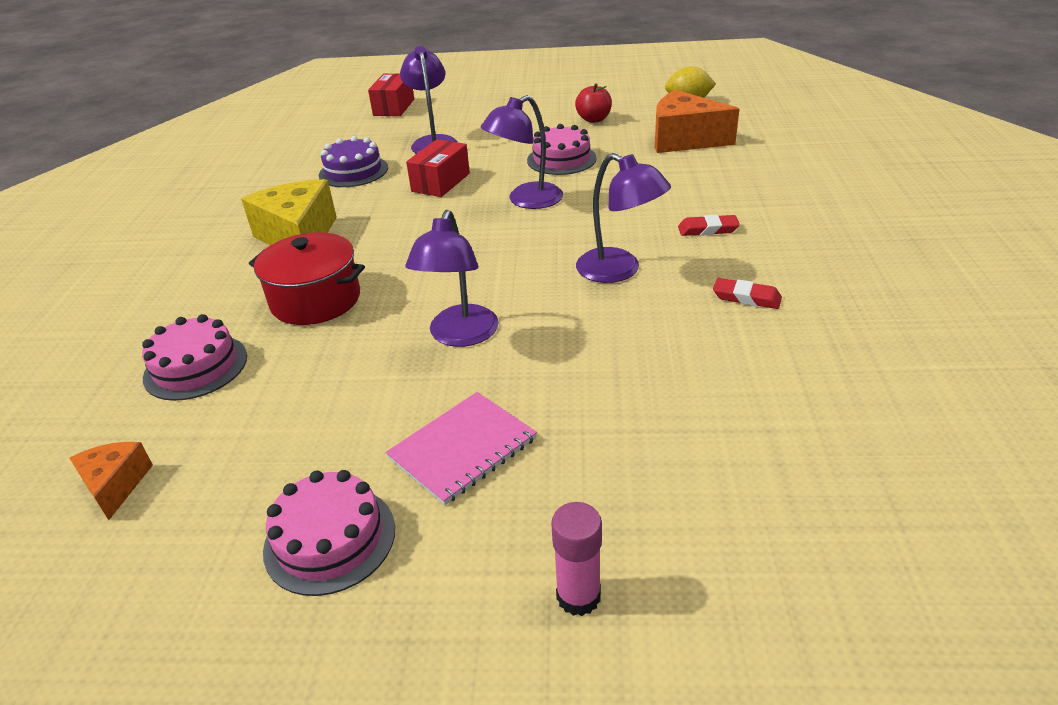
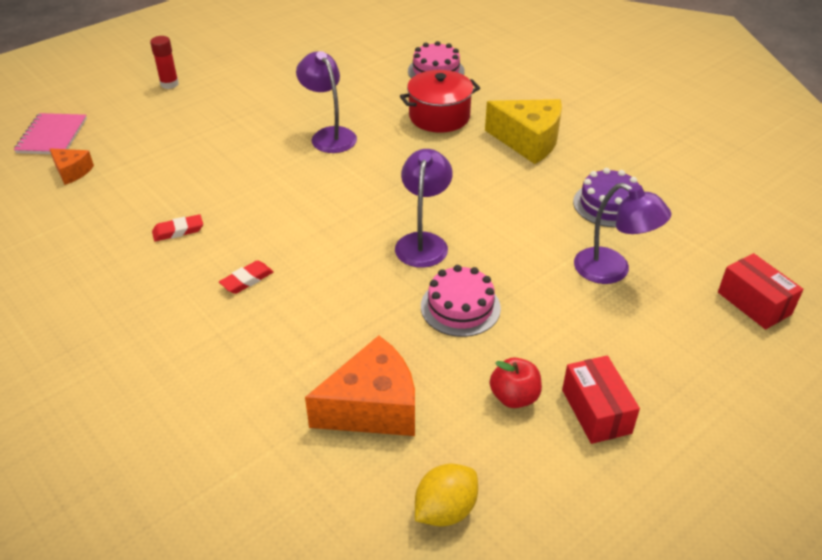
camera: 135 degrees right, 5 degrees up
(116, 485) = (384, 37): orange cheese -> orange cheese (72, 172)
(330, 539) = (278, 60): pink cake -> none
(441, 182) = (519, 228): red box -> red box (596, 411)
(463, 449) = (263, 99): pink notebook -> pink notebook (52, 136)
(578, 596) = (169, 84): pink glue stick -> red glue stick
(619, 271) = (281, 213): purple lamp -> none

